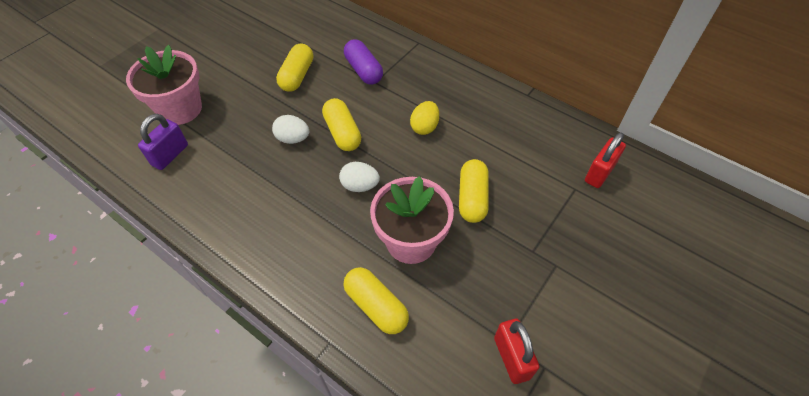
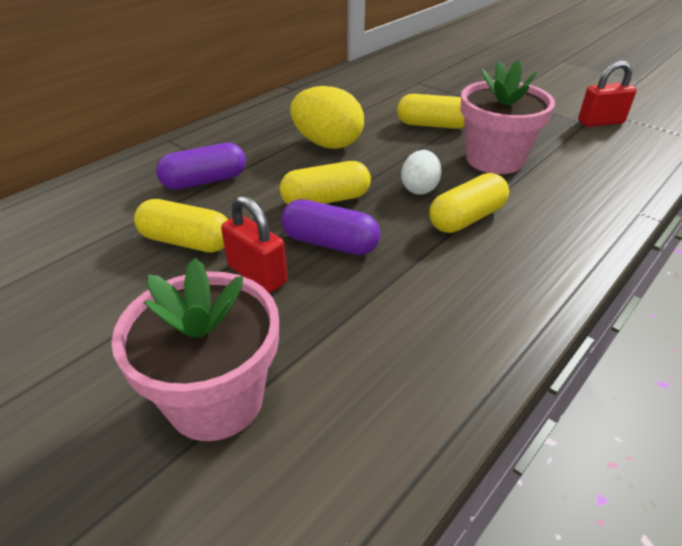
camera: 85 degrees left, 15 degrees down
(170, 155) = (349, 399): purple padlock -> none
(293, 139) = (330, 243): white egg -> purple capsule
(376, 306) = (581, 182): yellow capsule -> yellow capsule (466, 218)
(424, 127) = (327, 144): yellow egg -> yellow egg, size x1.66
(599, 173) = (400, 71): red padlock -> red padlock (257, 274)

